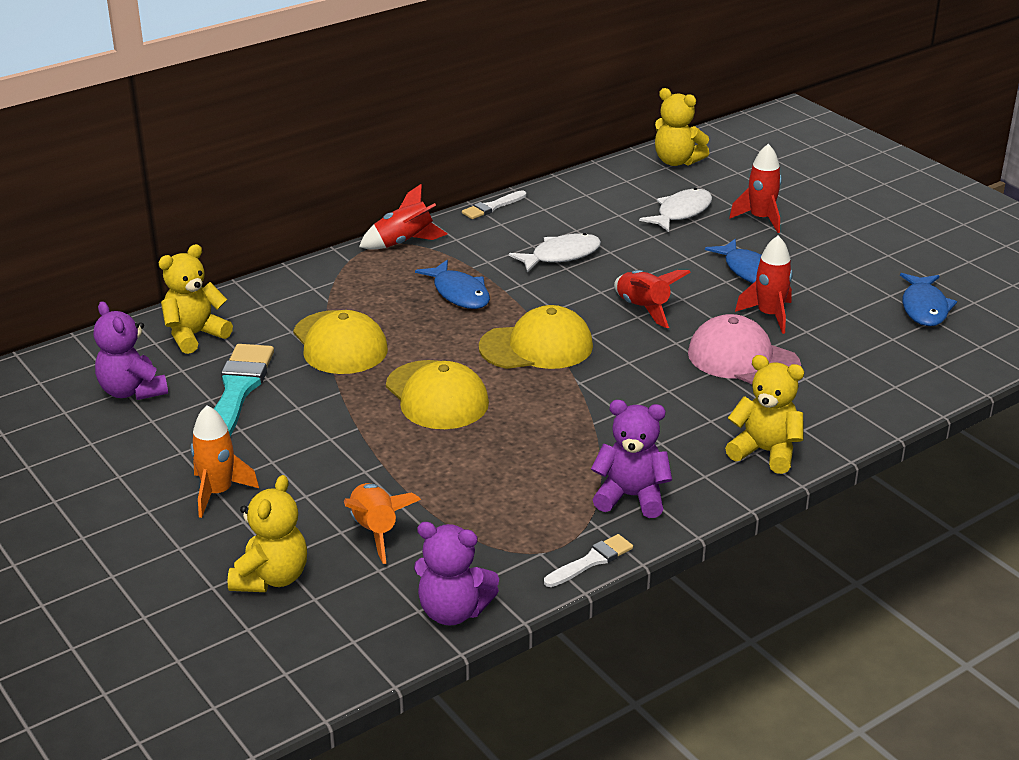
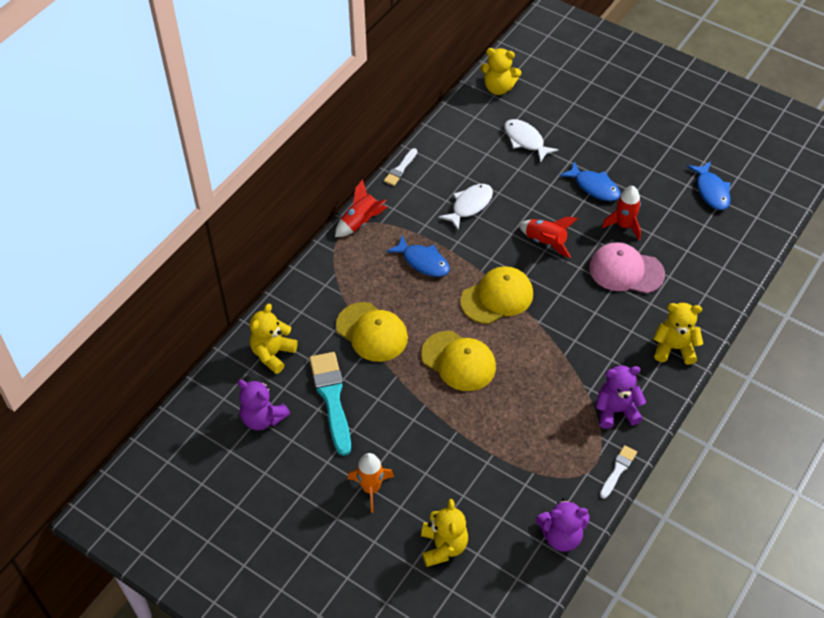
camera: 20 degrees left, 20 degrees up
(375, 531) = (483, 488): orange rocket -> none
(681, 212) = (525, 140): white fish -> white fish turned 60 degrees counterclockwise
(760, 219) = (578, 133): red rocket -> none

